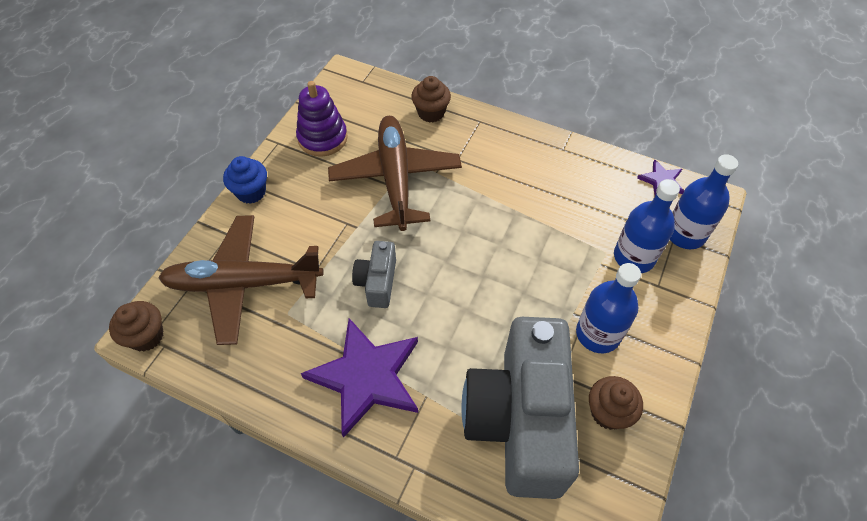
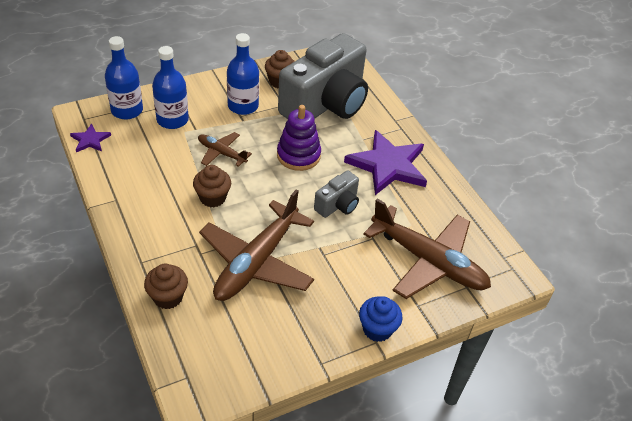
camera: 145 degrees left, 10 degrees down
(146, 336) = (514, 270): brown cupcake -> brown cupcake (213, 198)
(322, 138) = (279, 339): purple stacking toy -> purple stacking toy (298, 155)
(543, 256) = (221, 153): none -> brown plane

